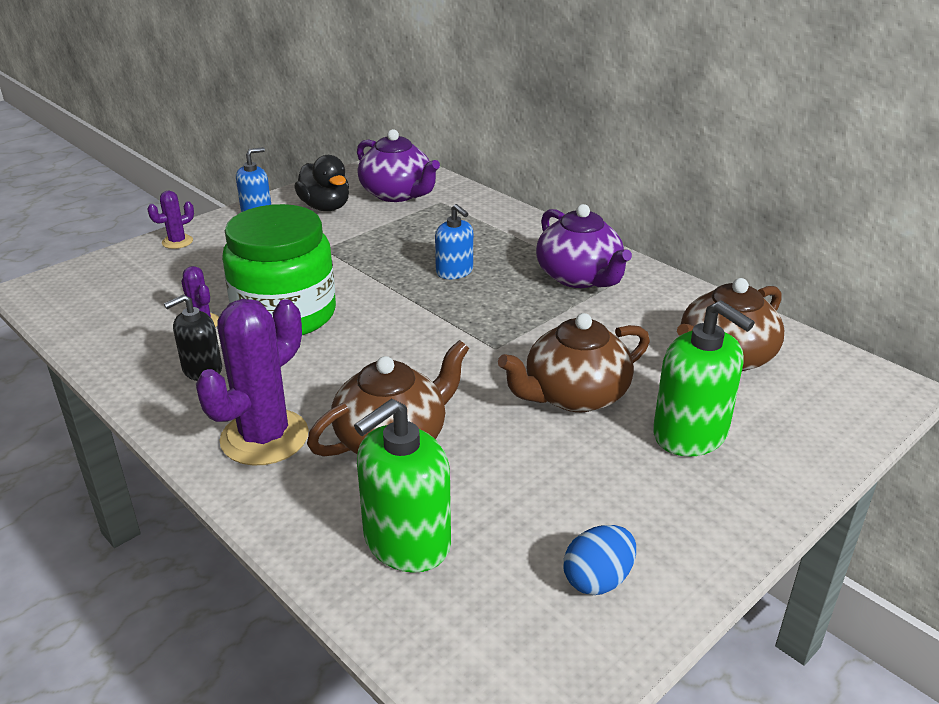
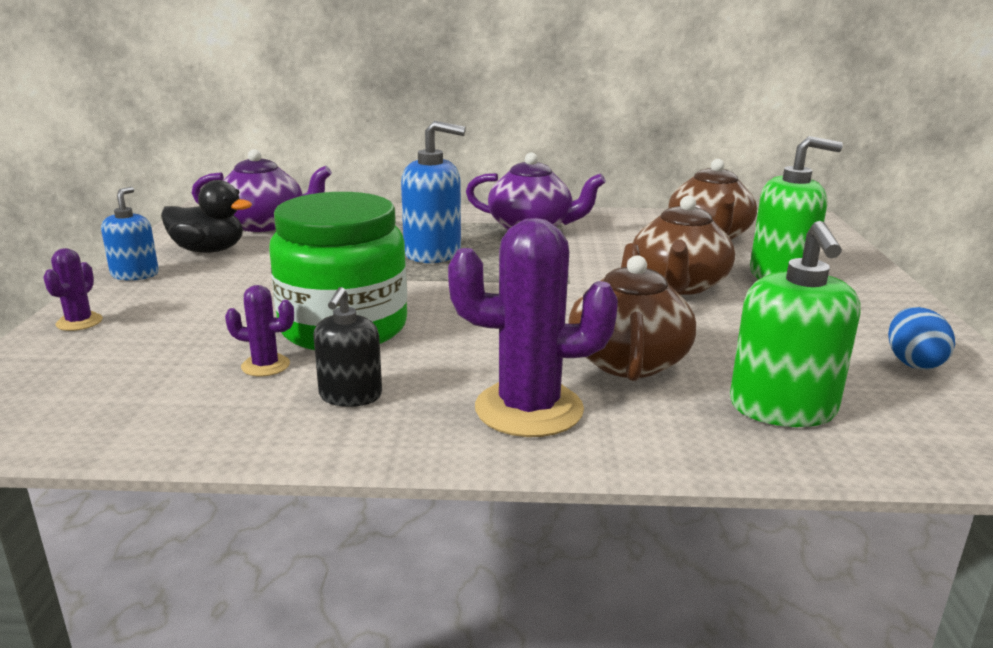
camera: 45 degrees left, 10 degrees down
(264, 437) = (529, 409): purple cactus -> purple cactus turned 75 degrees counterclockwise
(454, 271) = (433, 253): blue soap dispenser -> blue soap dispenser, size x1.63

